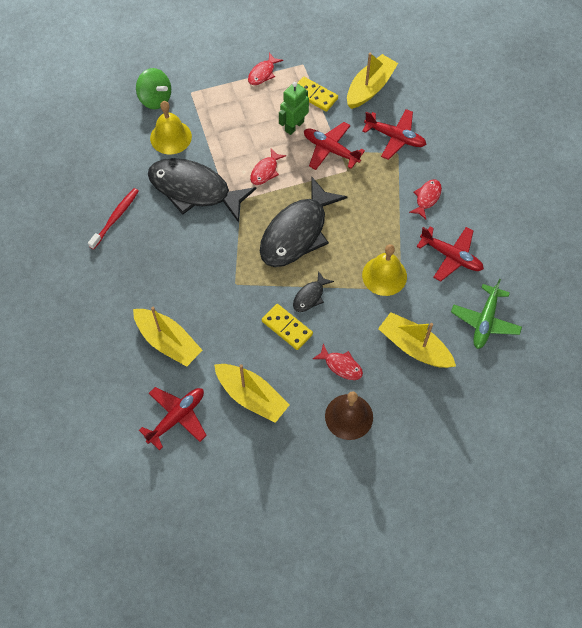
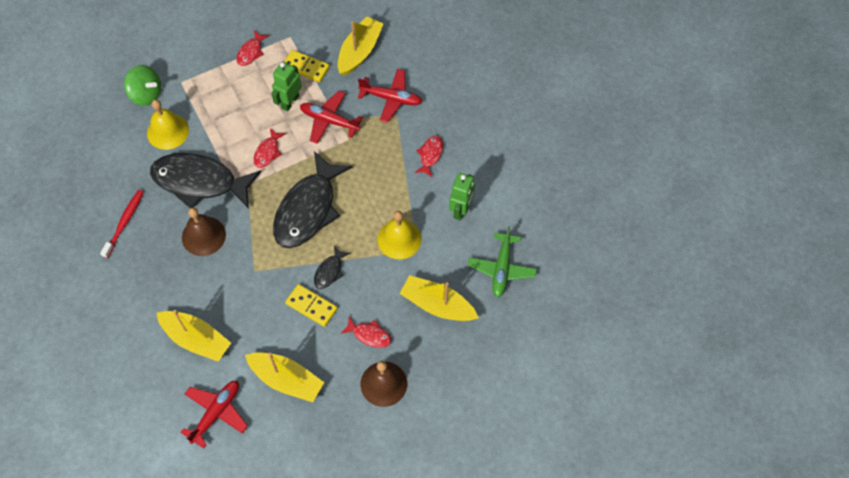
camera: 10 degrees left, 0 degrees up
(190, 242) = (203, 236): none -> brown bell
(451, 256) = (461, 210): red plane -> green robot

